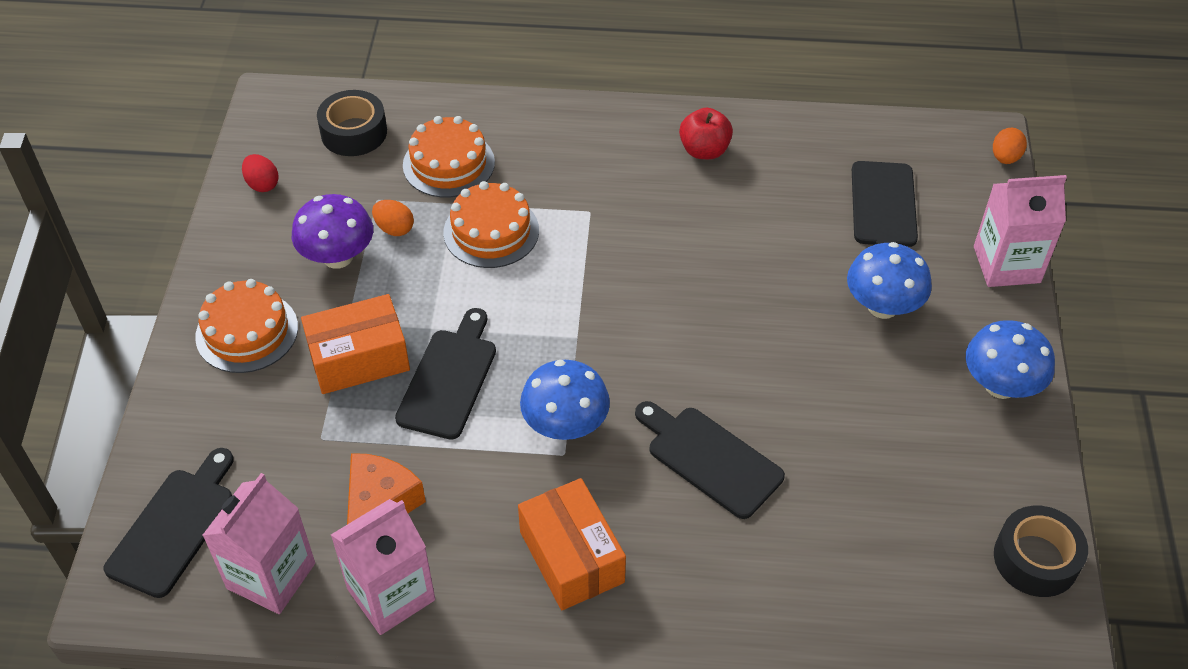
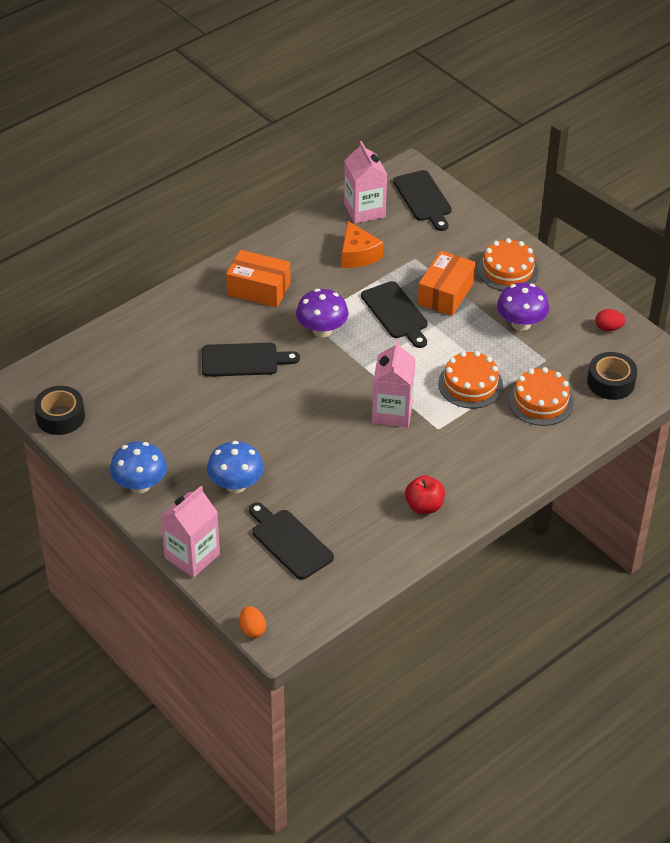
camera: 135 degrees right, 5 degrees down
(391, 594) = (312, 234): pink carton -> pink carton (392, 412)
(394, 228) = (516, 353): orange egg -> none
(565, 425) = (322, 330): blue mushroom -> purple mushroom

